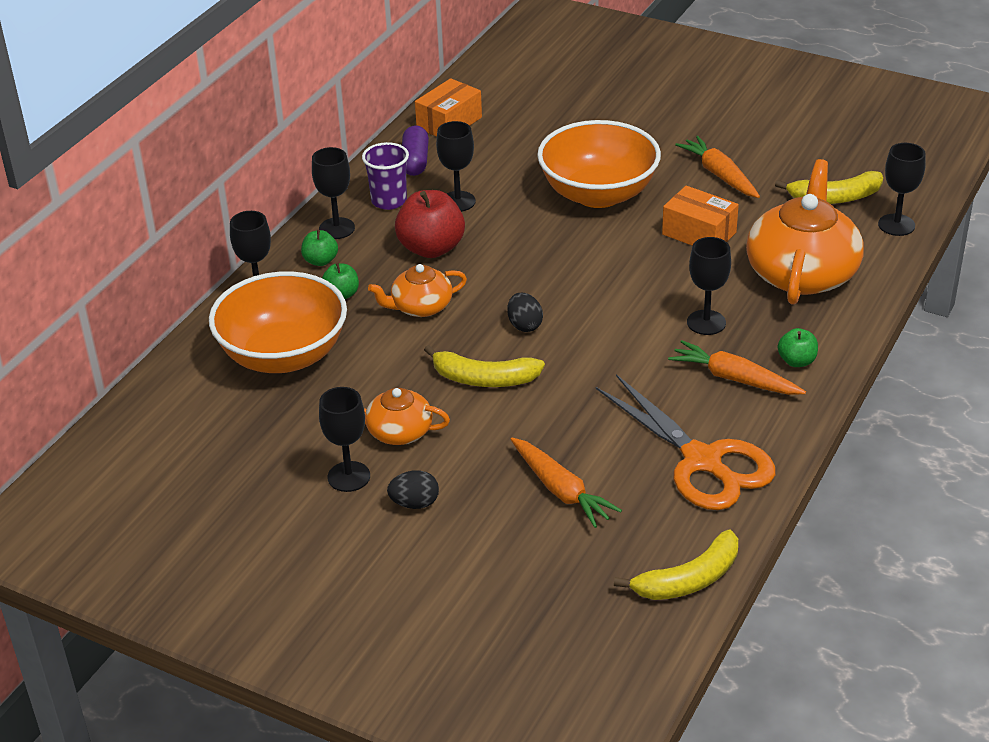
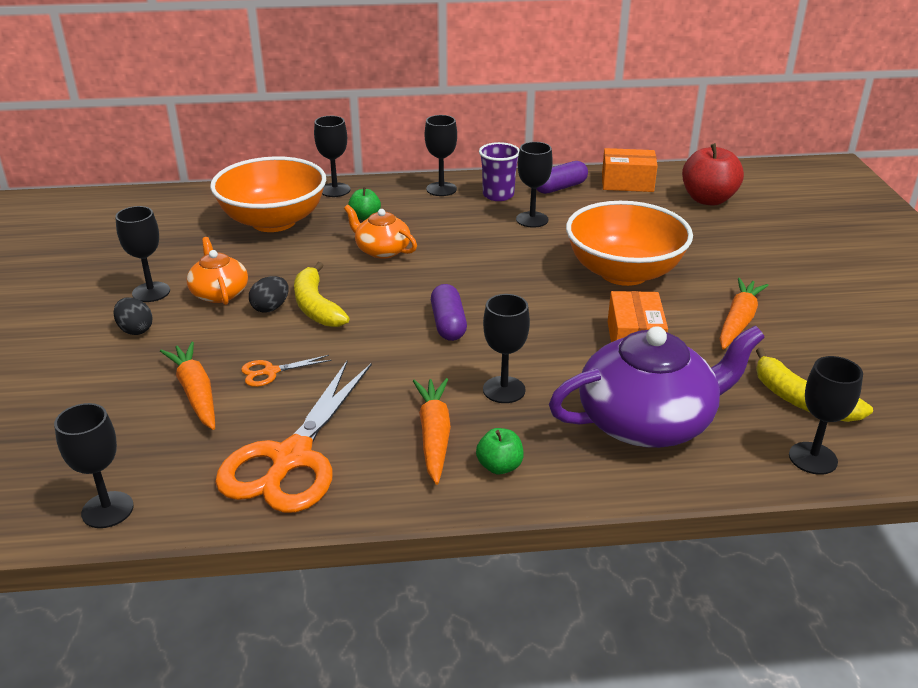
camera: 55 degrees right, 5 degrees down
(320, 261) = (396, 197): green apple -> none
(431, 248) = (459, 230): red apple -> red apple (708, 199)
(524, 325) = (404, 300): black egg -> black egg (270, 308)
(561, 490) = (195, 393): orange carrot -> orange carrot turned 135 degrees clockwise
(568, 437) = (271, 372): none -> orange scissors
(586, 315) = (448, 324): none -> purple capsule
(689, 580) = (107, 510): yellow banana -> black goblet
(802, 273) = (647, 421): orange teapot -> purple teapot

